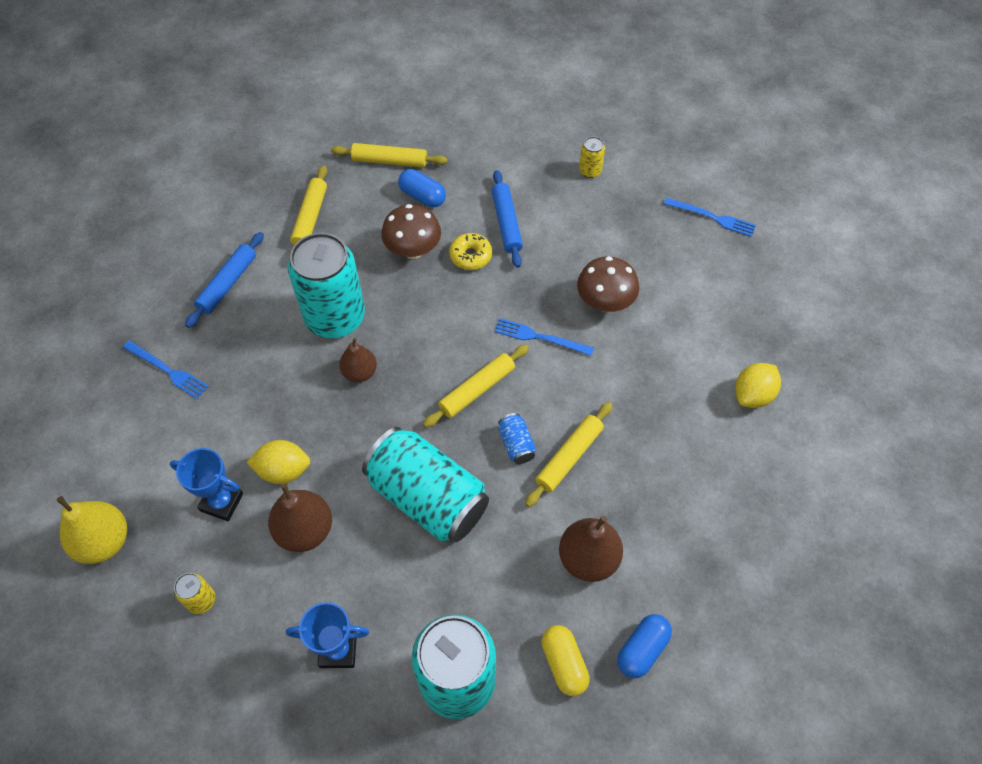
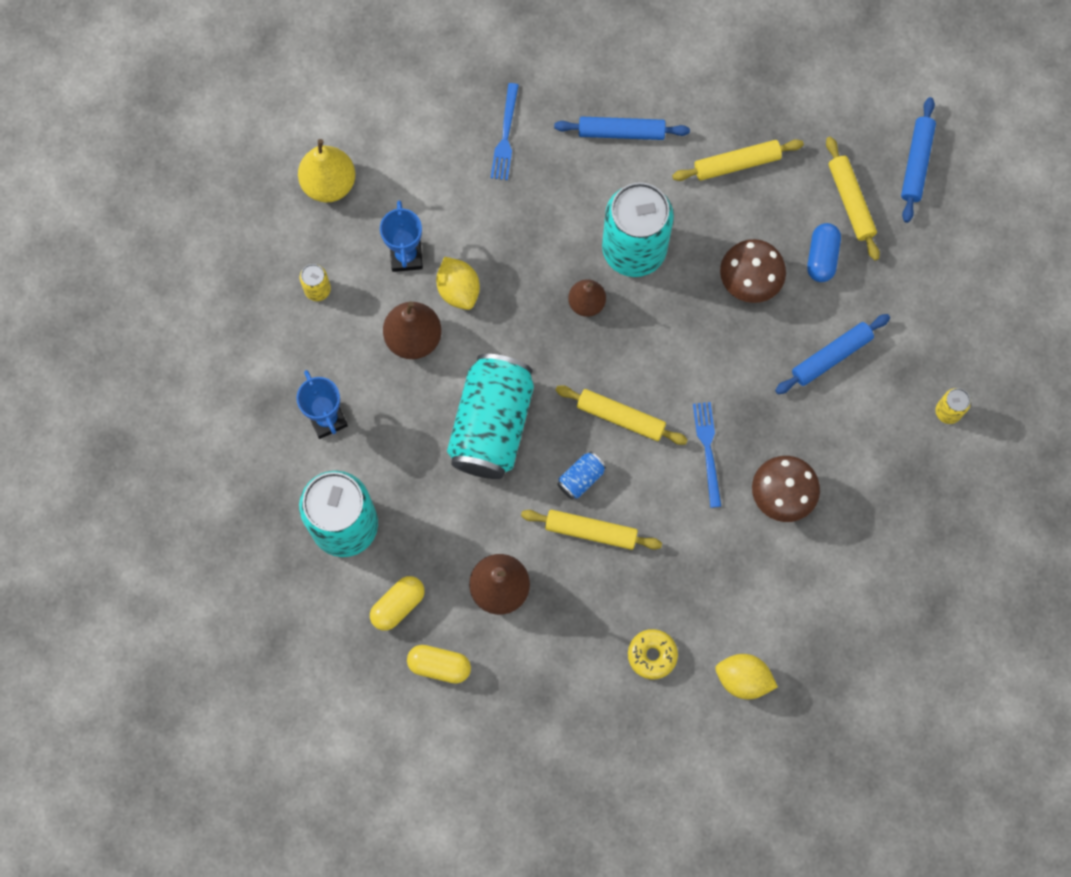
camera: 65 degrees right, 15 degrees up
(386, 112) = (916, 163): none -> blue rolling pin
(470, 256) = (771, 340): yellow donut -> yellow donut (652, 655)
(642, 649) = (439, 666): blue capsule -> yellow capsule
(712, 217) = (951, 565): blue fork -> none

